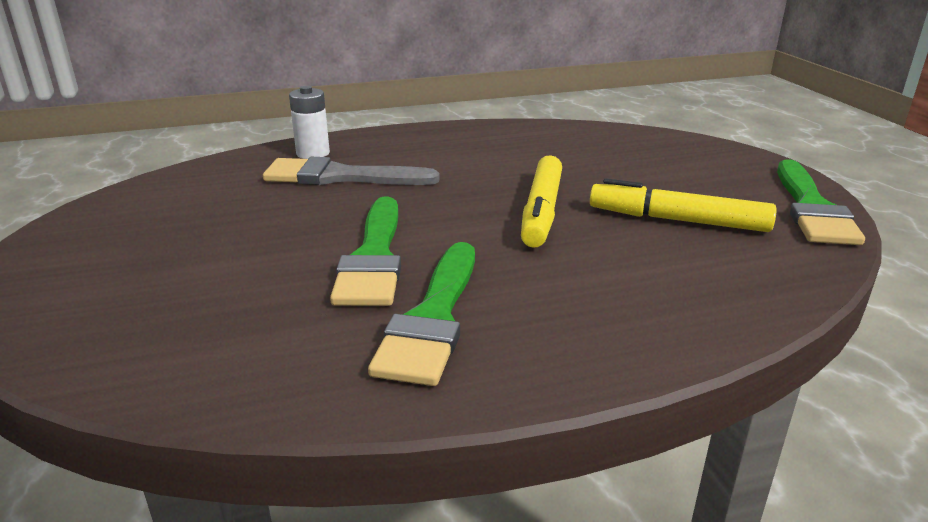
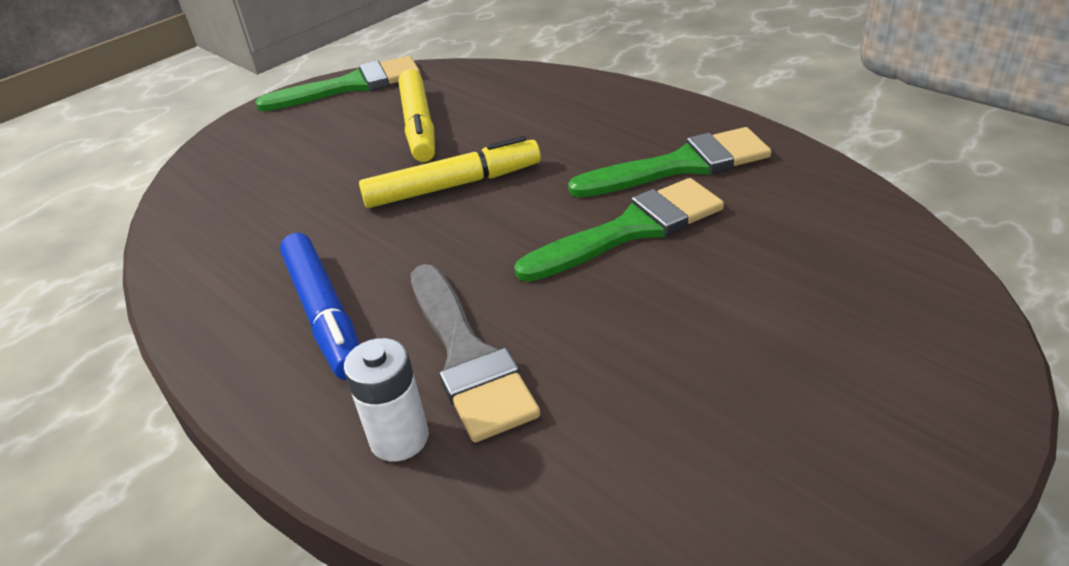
camera: 115 degrees left, 10 degrees up
(439, 152) = (325, 314): none -> blue marker

